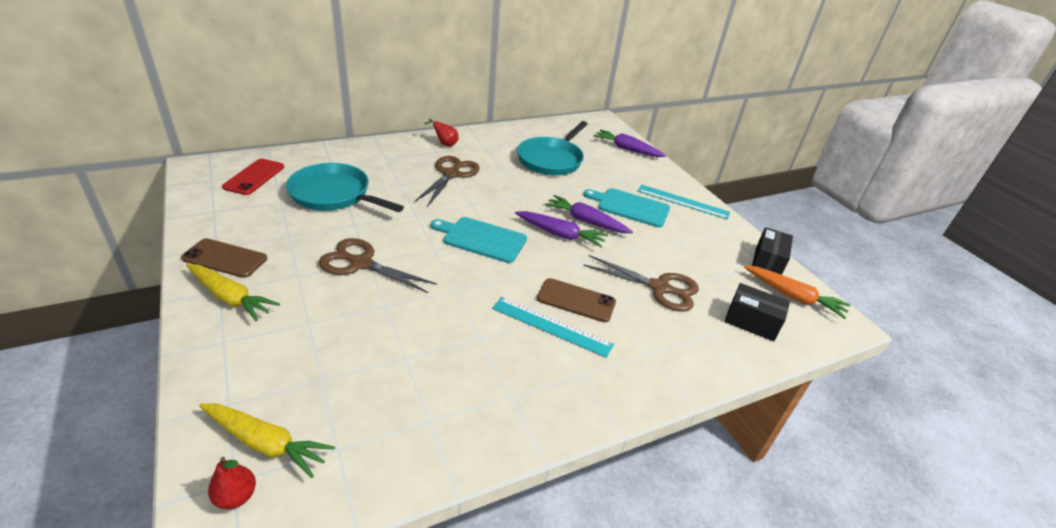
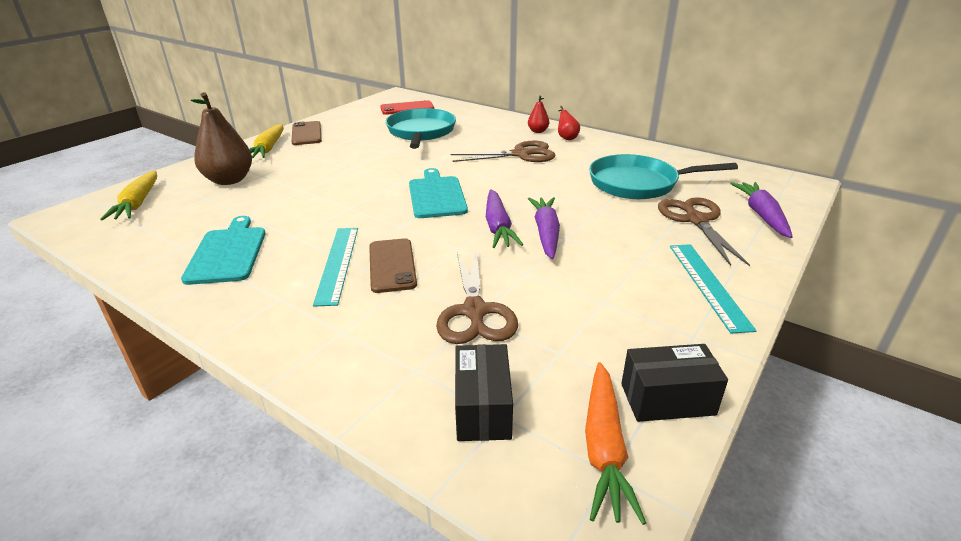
camera: 65 degrees right, 5 degrees down
(236, 496) = (91, 211): red pear -> red pear (538, 131)
(291, 349) = (229, 180): none -> brown pear
(361, 263) = (345, 167): brown scissors -> brown scissors (696, 220)
(630, 207) = (623, 251): turquoise cutting board -> turquoise cutting board (228, 253)

